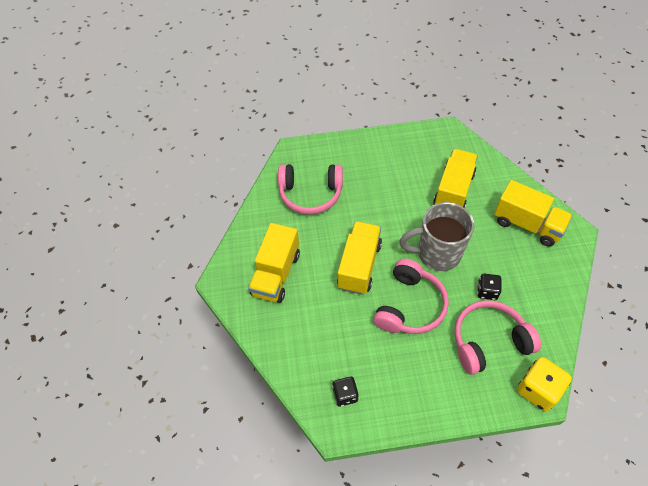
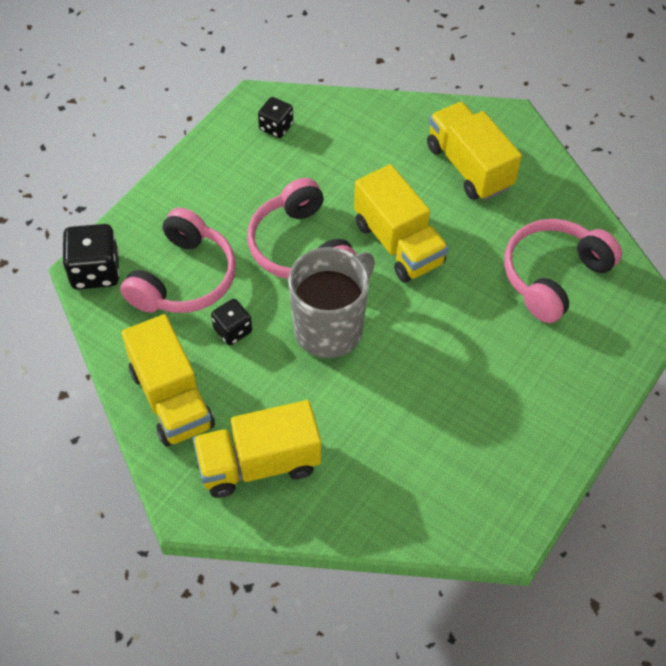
camera: 130 degrees right, 0 degrees up
(453, 190) = (397, 433): yellow truck -> yellow truck (171, 398)
(538, 390) = (95, 271): yellow dice -> black dice

